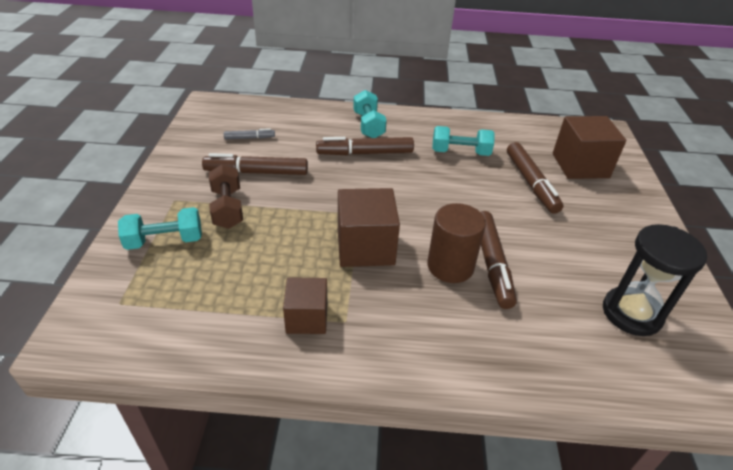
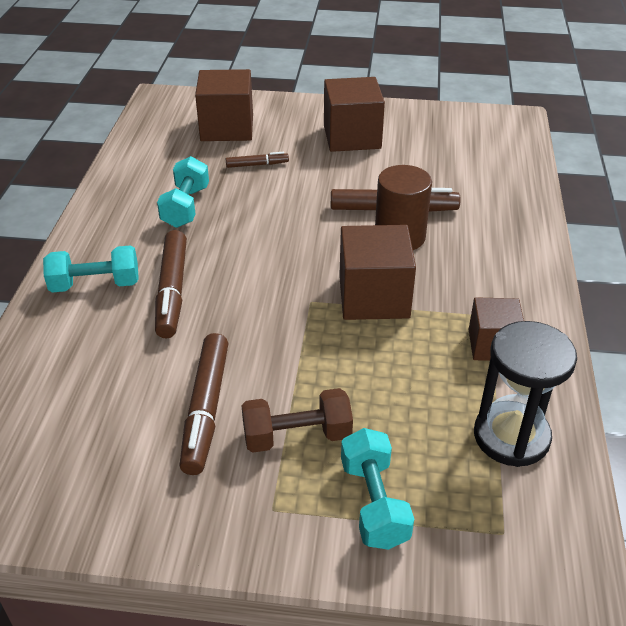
camera: 85 degrees left, 0 degrees up
(249, 138) = (99, 427): grey marker -> none
(531, 183) = (257, 165): brown marker -> brown marker, size x0.53
(607, 239) = (352, 137): none -> brown cube
(631, 313) = (447, 145): black hourglass -> black hourglass (511, 436)

